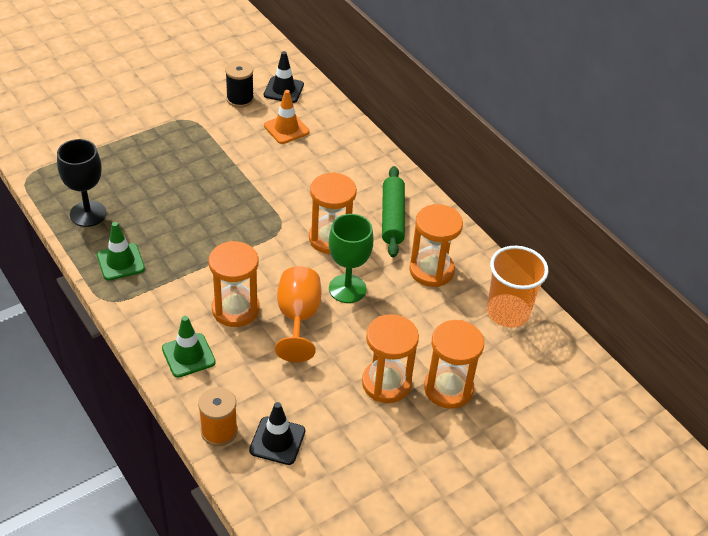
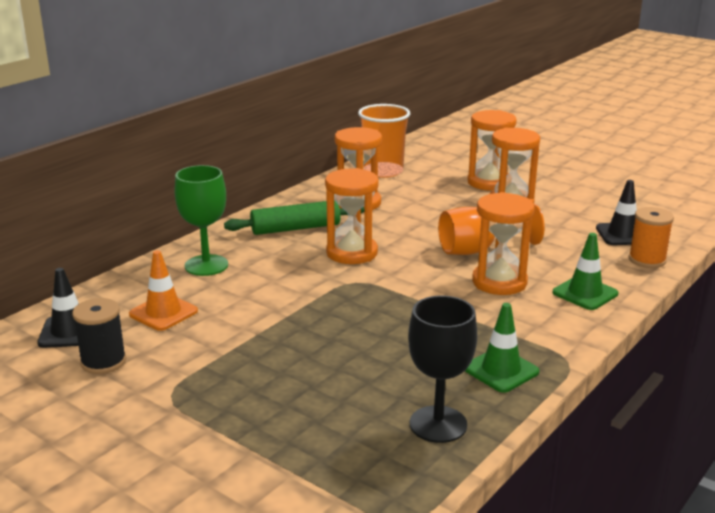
camera: 105 degrees left, 20 degrees down
(347, 289) = (416, 234): green goblet -> green goblet (206, 265)

